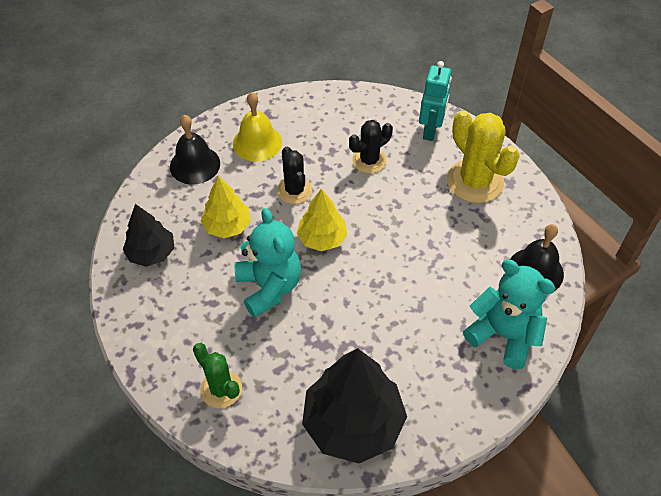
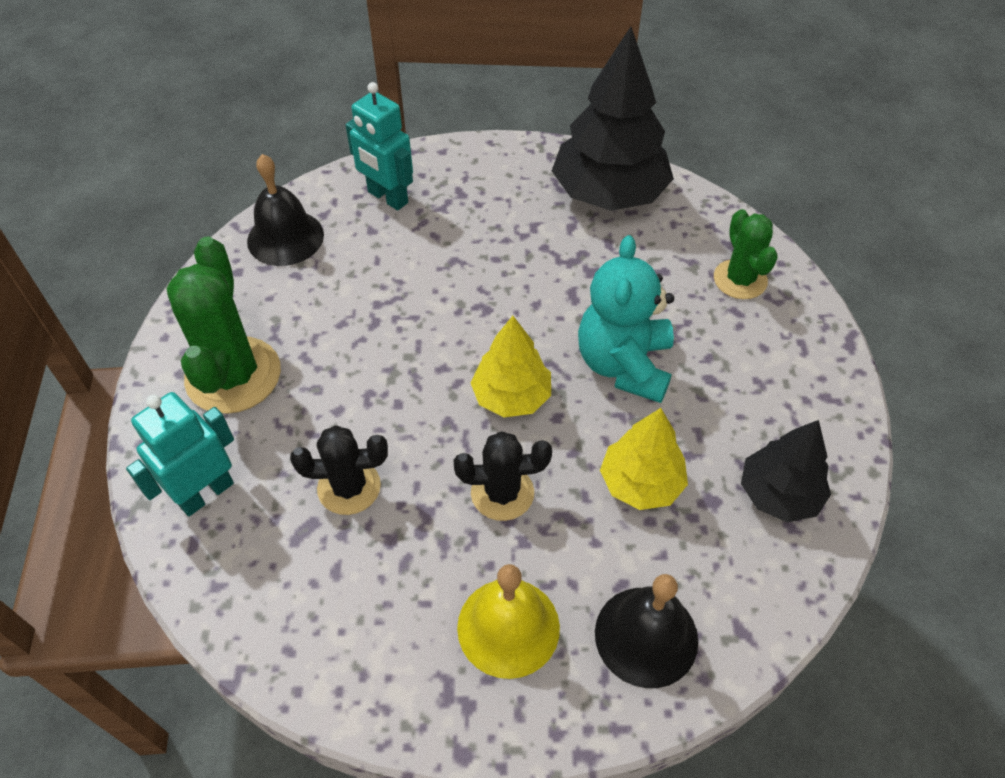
camera: 150 degrees left, 0 degrees up
(294, 190) = (502, 493): black cactus -> black cactus turned 75 degrees clockwise
(475, 181) = (233, 375): yellow cactus -> green cactus
(503, 335) = (387, 197): turquoise teddy bear -> turquoise robot

